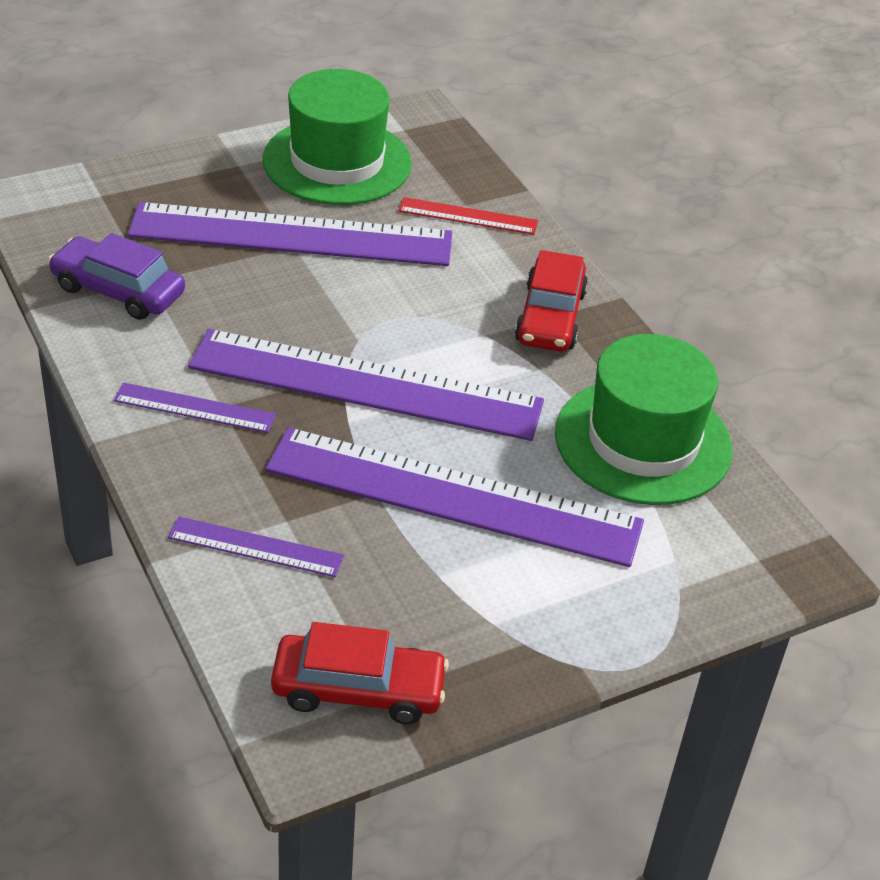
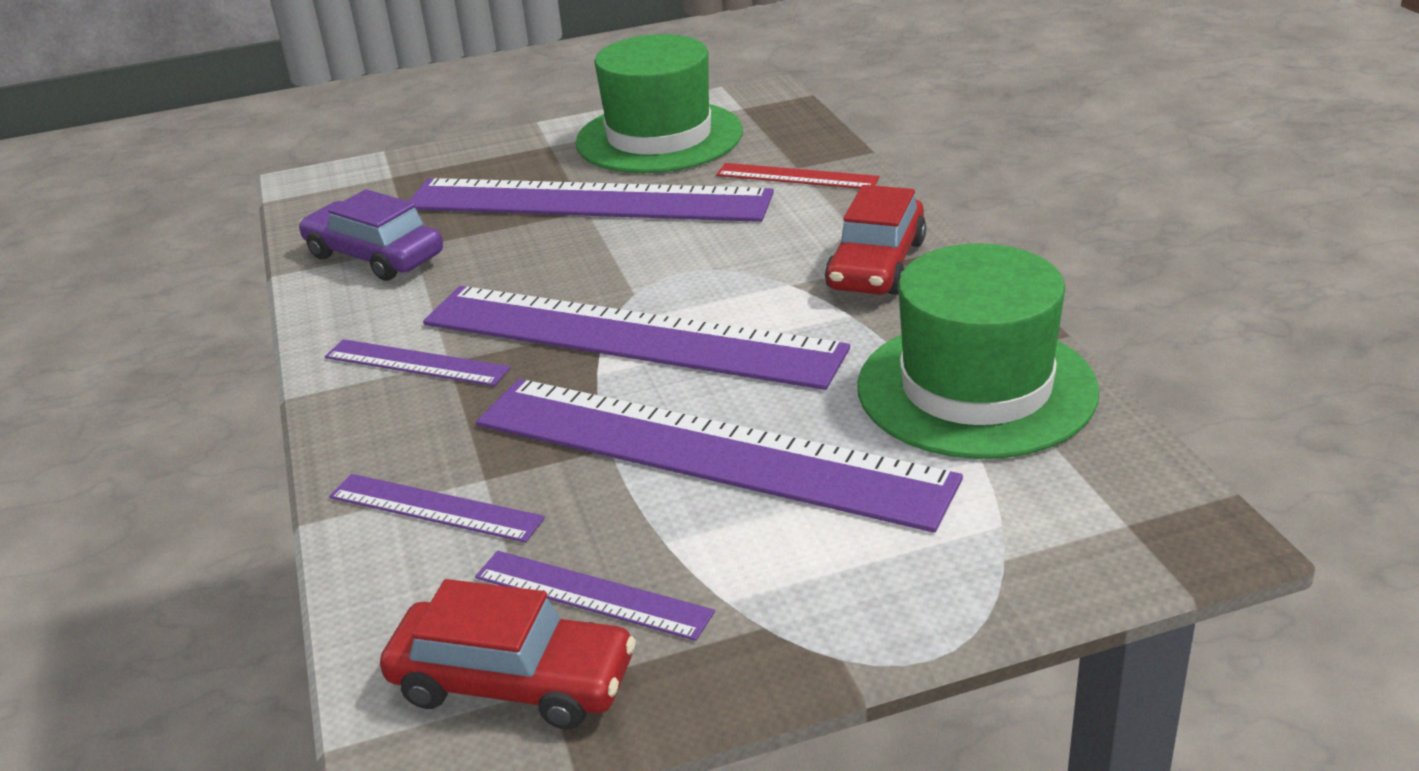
camera: 15 degrees right, 10 degrees down
(396, 620) = (592, 594): none -> purple ruler

